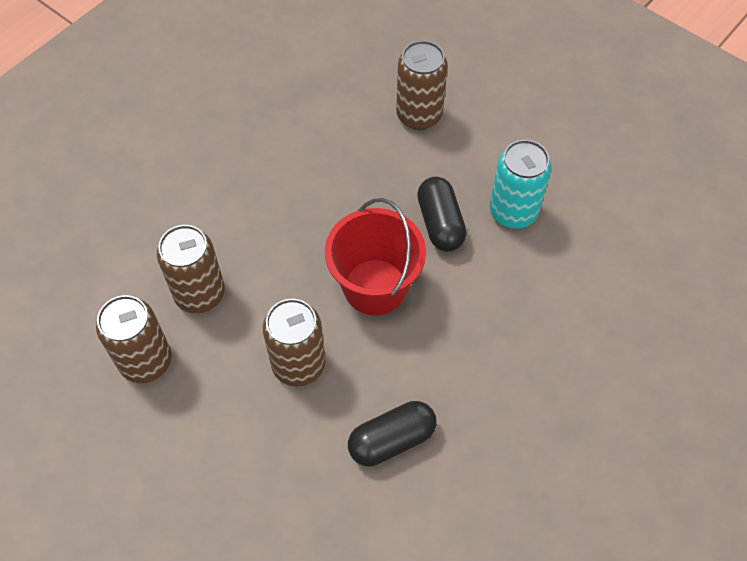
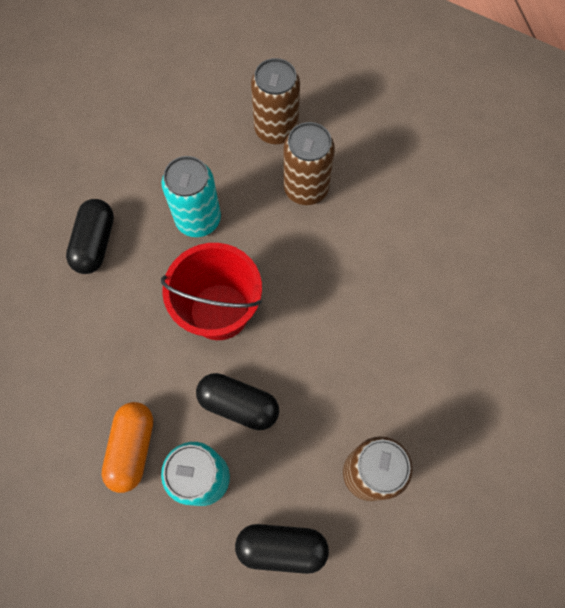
camera: 125 degrees right, 10 degrees up
(298, 364) = (198, 219): brown can -> turquoise can
(513, 137) = (281, 547): none -> black capsule
(536, 274) = (132, 448): none -> orange capsule

